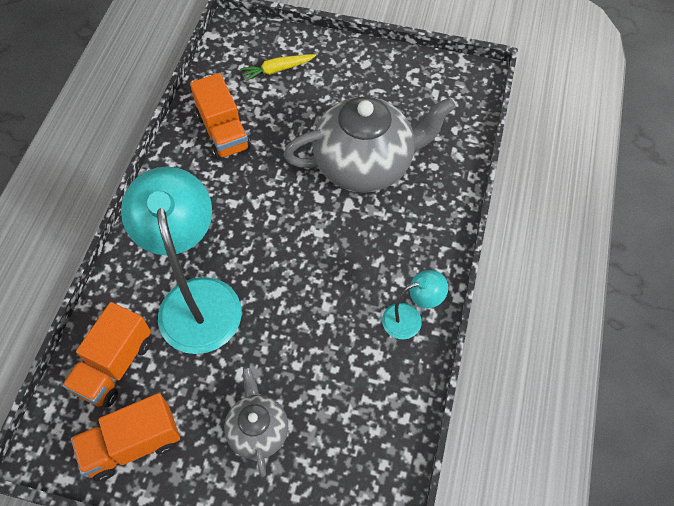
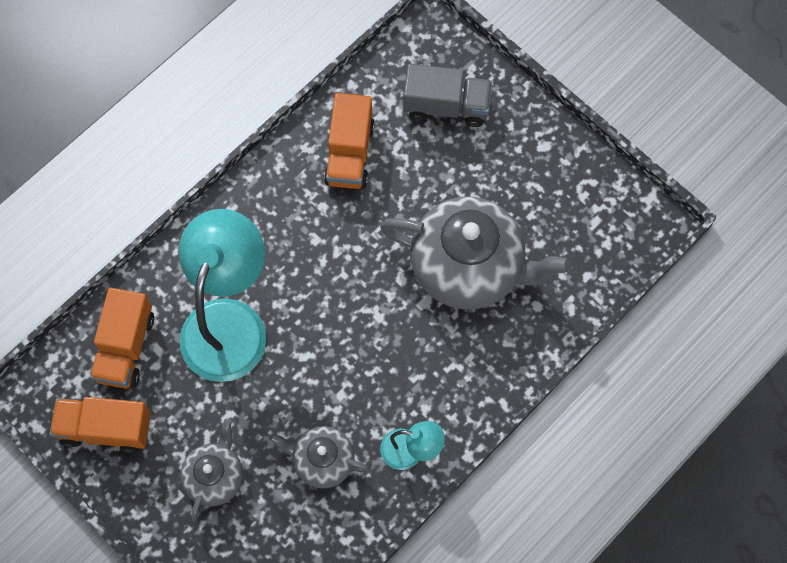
camera: 30 degrees right, 10 degrees up
(115, 365) = (125, 347): orange truck -> orange truck turned 45 degrees counterclockwise
(277, 70) = (446, 106): yellow carrot -> grey truck
(343, 365) = (322, 460): none -> grey teapot

